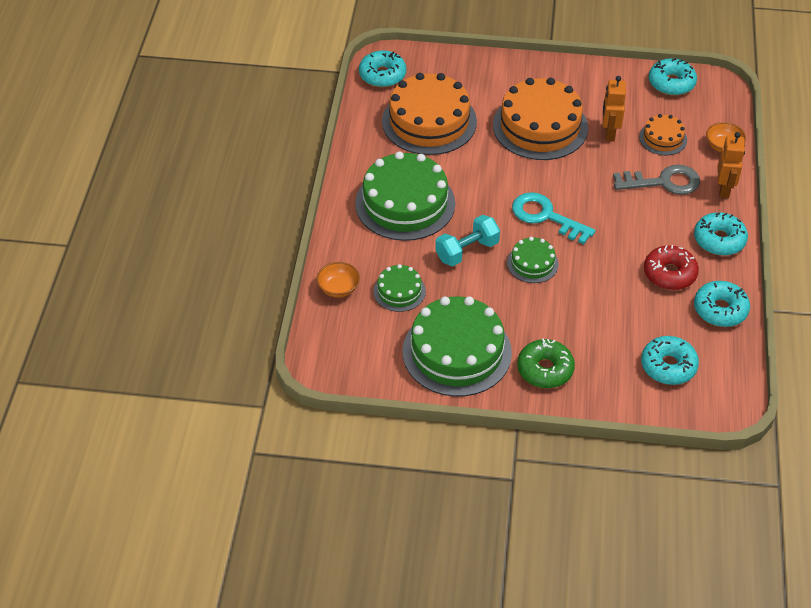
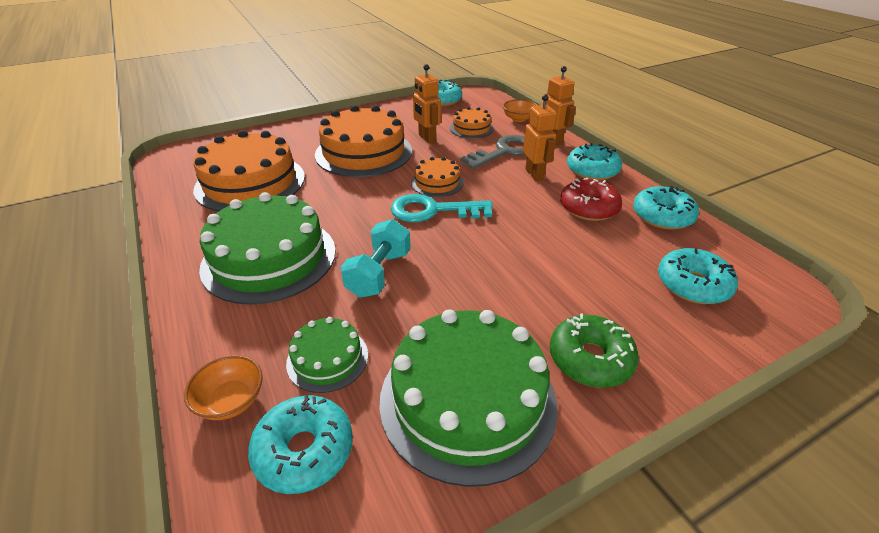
camera: 35 degrees left, 10 degrees down
(382, 75) = (176, 166): turquoise donut -> turquoise donut (304, 450)
(532, 263) = (460, 254): green cake -> none
(573, 190) = (437, 183): none -> orange cake
(663, 220) = (534, 174): none -> orange robot

